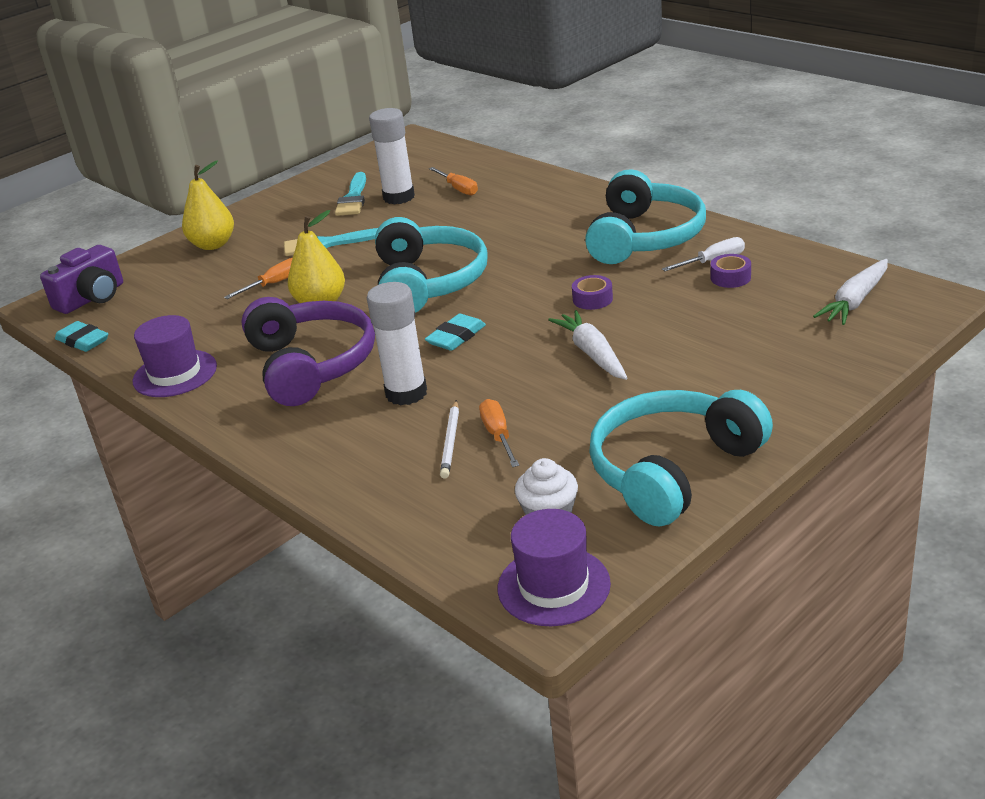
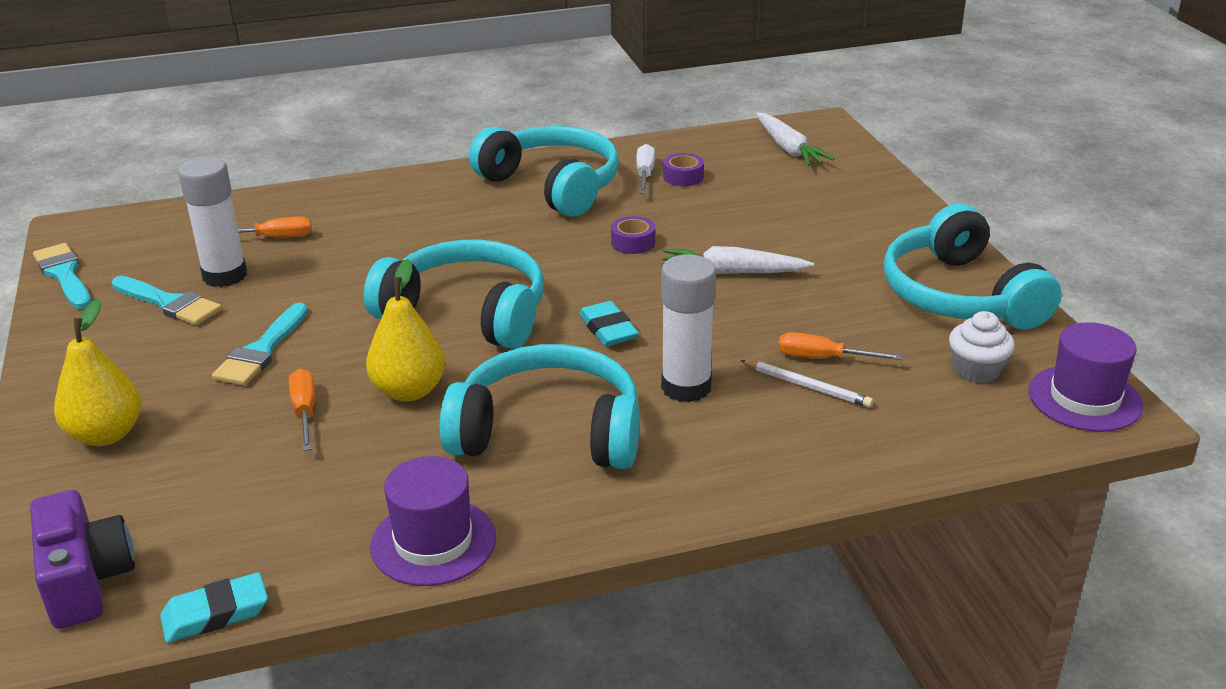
camera: 65 degrees left, 0 degrees up
(311, 365) = (548, 432): purple headphones -> turquoise headphones
(356, 160) = (64, 274): none -> turquoise brush

